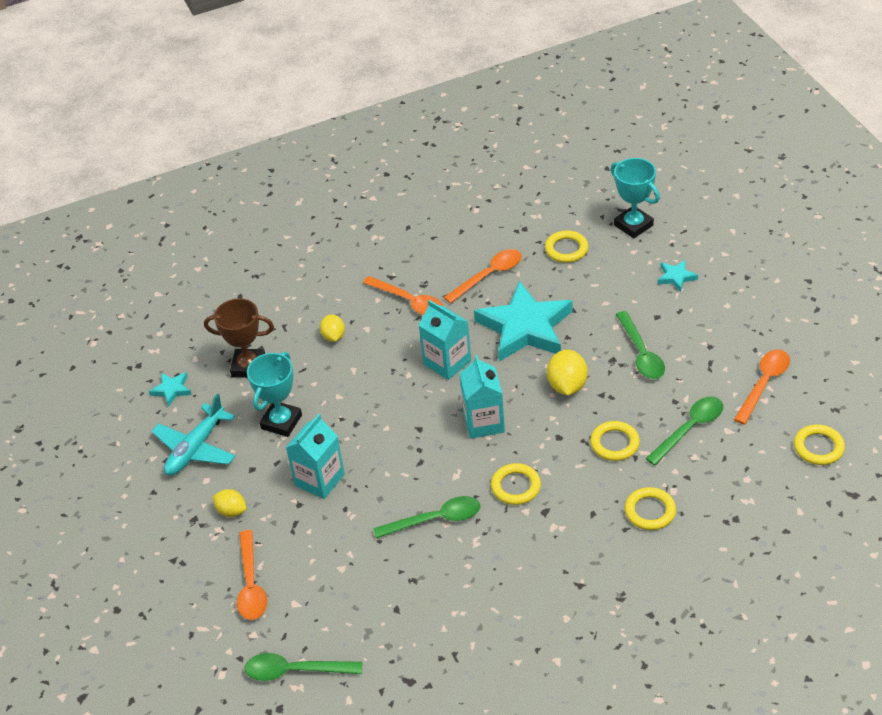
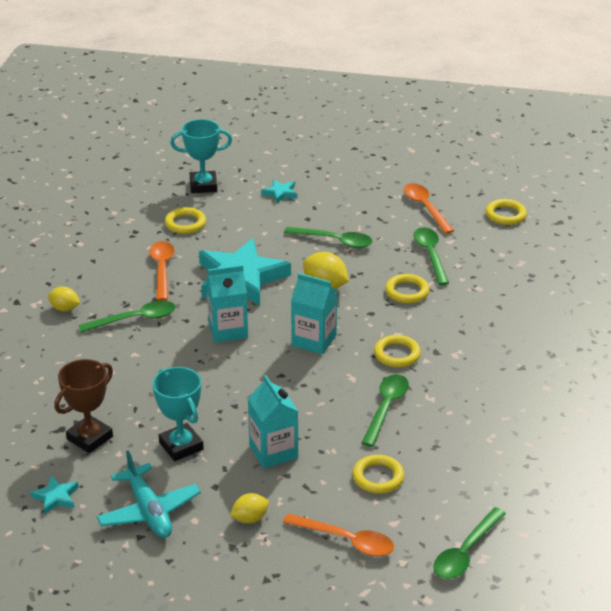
camera: 60 degrees left, 10 degrees down
(333, 336) = (119, 375): yellow lemon -> yellow lemon (65, 308)
(409, 301) = (135, 319): orange spoon -> green spoon
(650, 511) = (487, 306): yellow ring -> yellow ring (378, 477)

